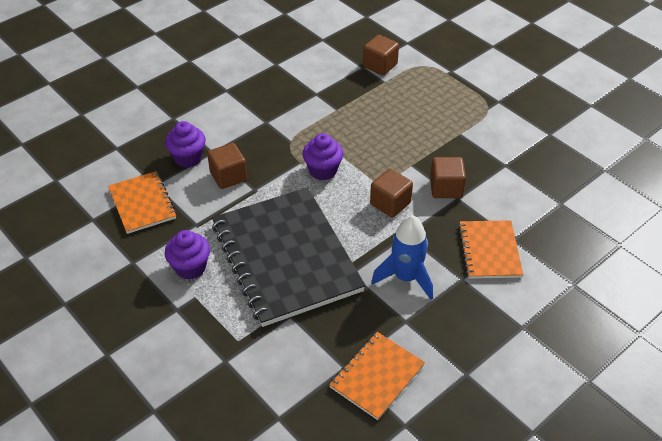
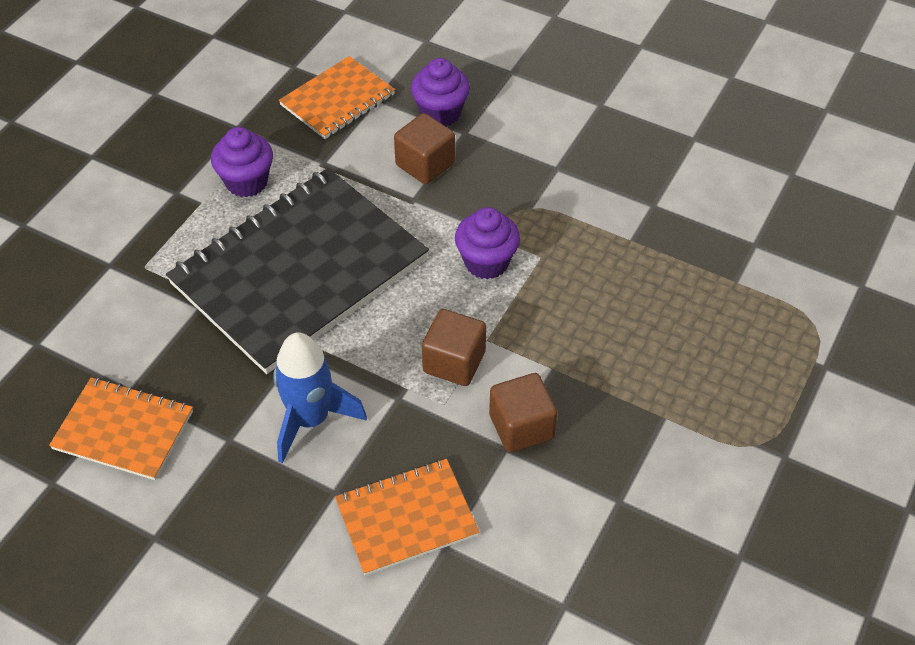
camera: 70 degrees right, 5 degrees up
(380, 65) = (773, 265): brown cube -> none

